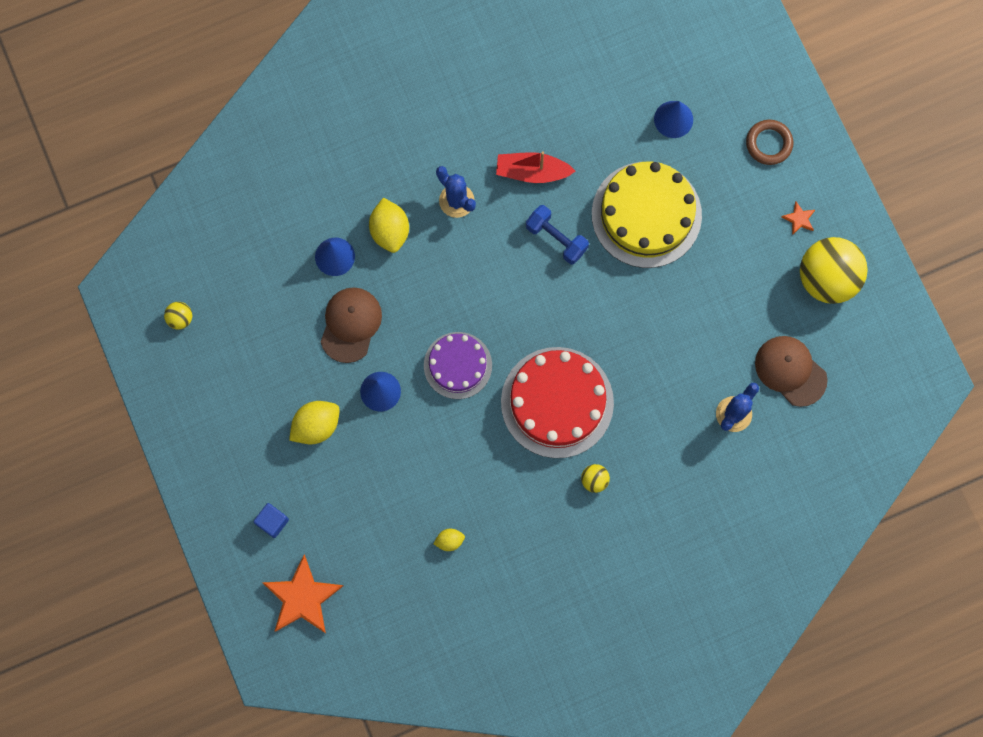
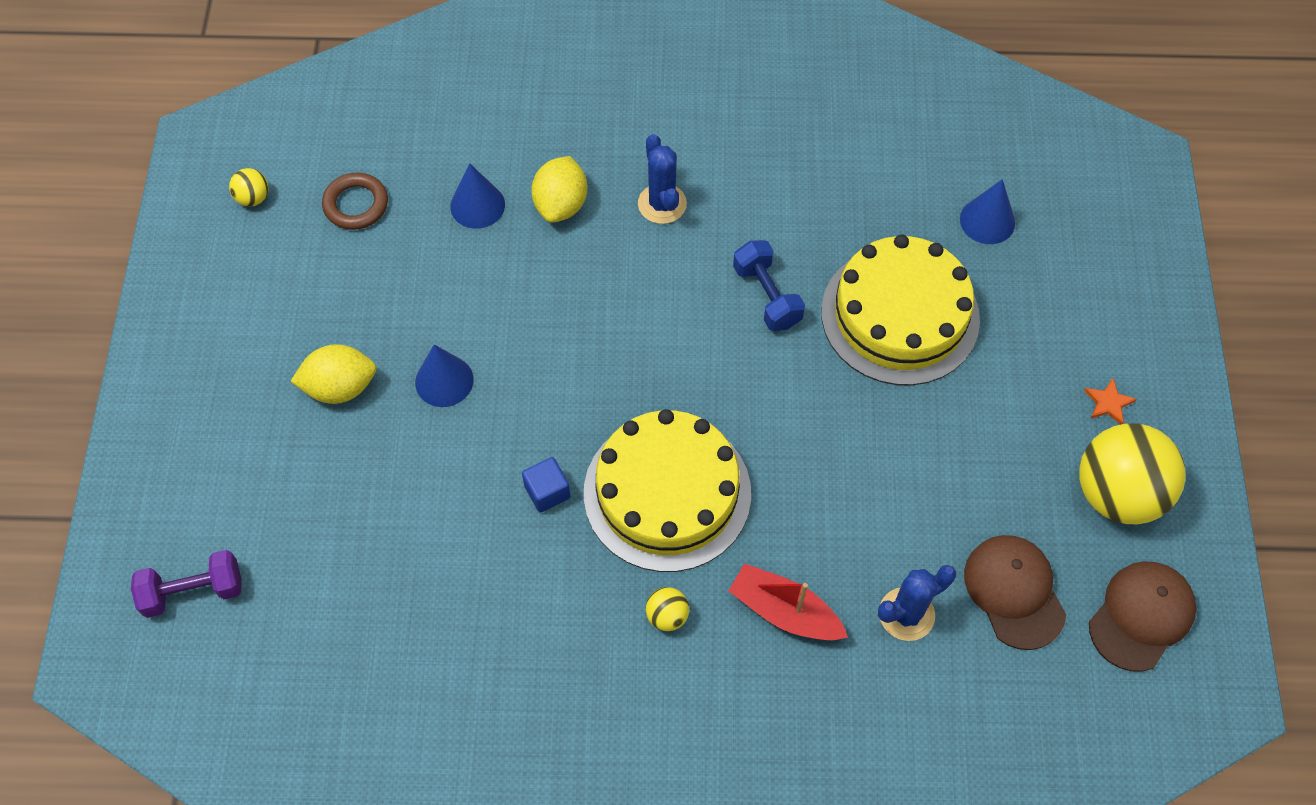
camera: 25 degrees right, 15 degrees down
(272, 522) = (215, 478): blue cube -> blue cube (547, 492)
(302, 597) = (193, 591): orange star -> purple dumbbell
(350, 324) = (452, 288): brown cap -> brown cap (1141, 616)
(449, 541) = (428, 607): yellow lemon -> none
(458, 365) = (560, 392): purple cake -> none
(532, 172) = (774, 209): red boat -> red boat (784, 611)
(557, 402) = (667, 493): red cake -> yellow cake
(768, 143) = (1104, 297): brown ring -> brown ring (356, 204)

